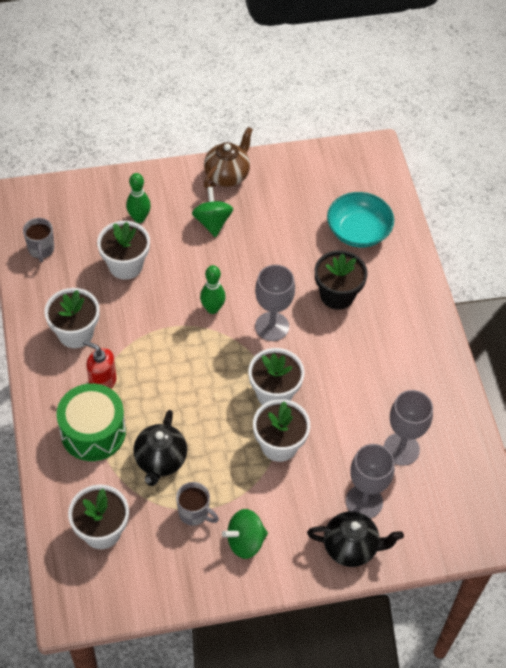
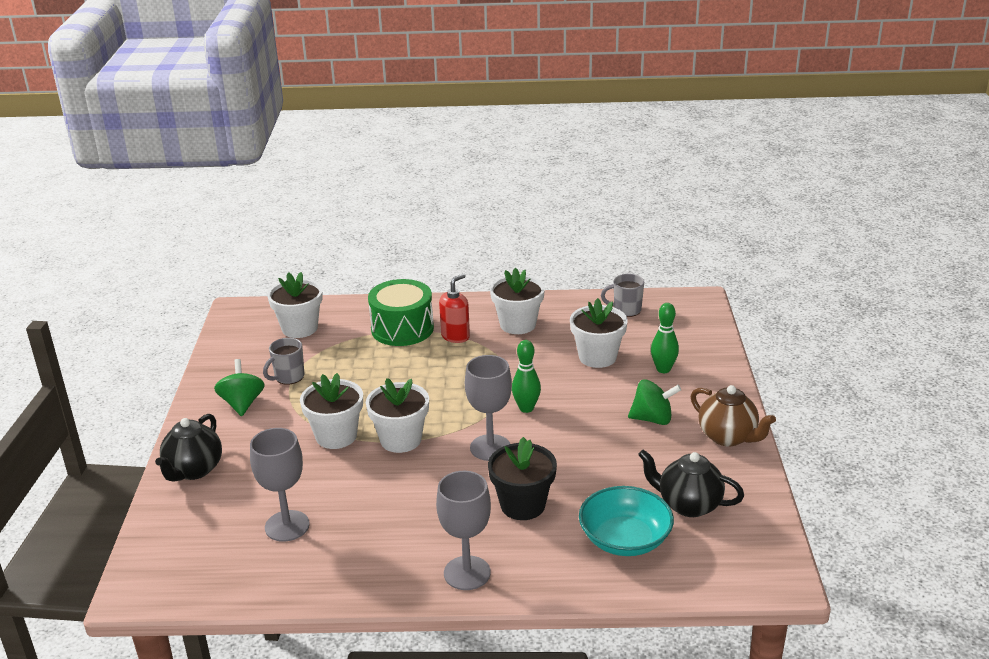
camera: 105 degrees right, 25 degrees down
(160, 461) = (354, 362): black teapot -> black teapot (688, 505)
(364, 502) = (239, 487): grey goblet -> grey goblet (467, 573)

